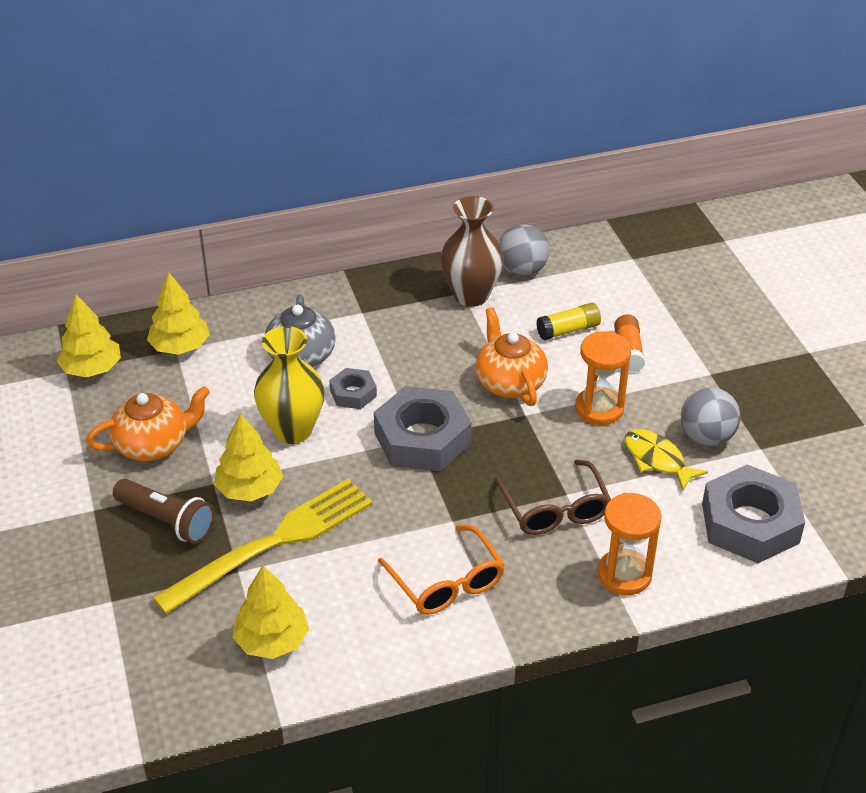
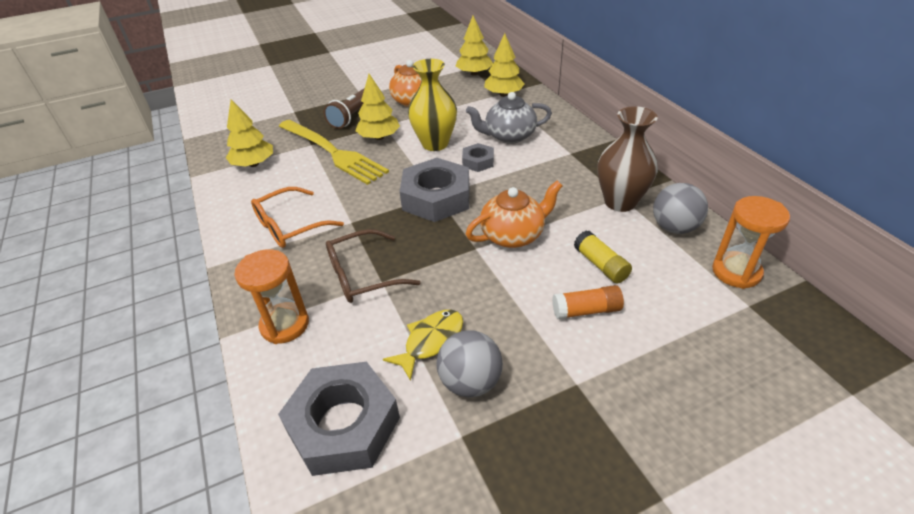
camera: 85 degrees right, 0 degrees up
(599, 409) = (494, 294): orange hourglass -> orange hourglass (736, 272)

